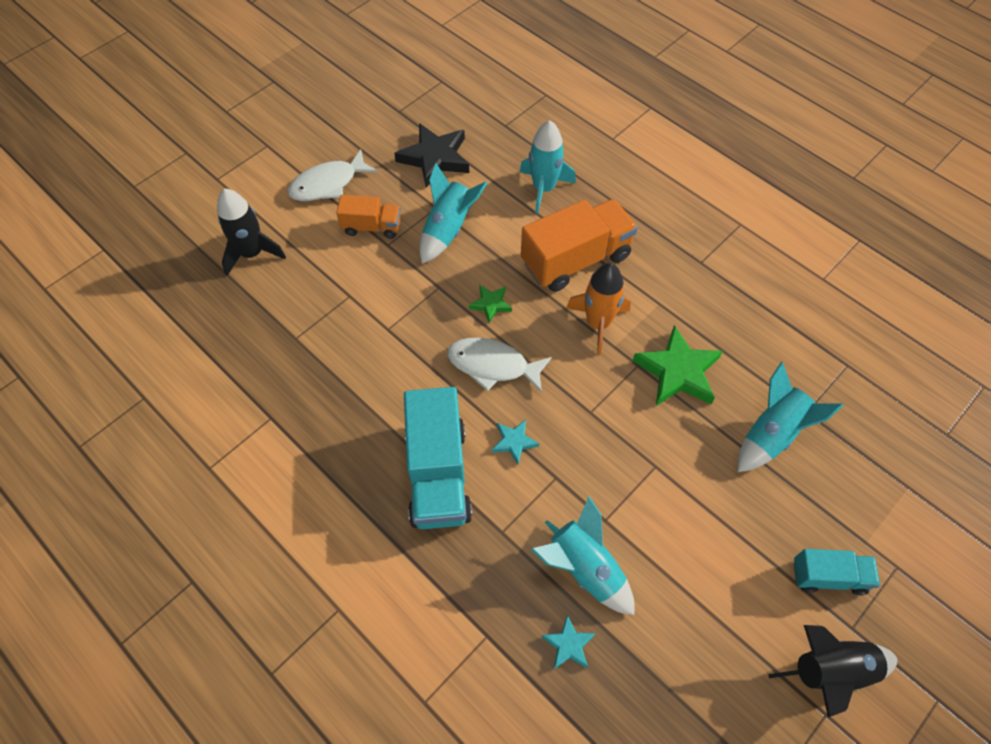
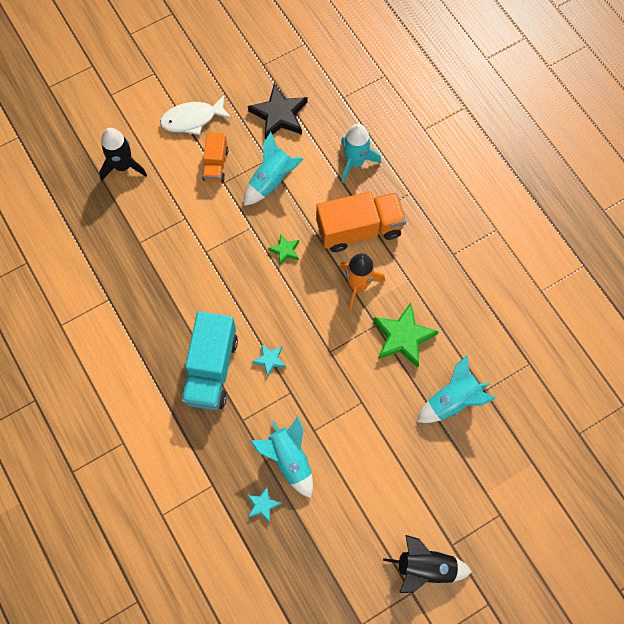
camera: 15 degrees right, 10 degrees up
(372, 227) = (215, 165): orange truck -> orange truck turned 75 degrees clockwise
(492, 365) = (272, 299): white fish -> none
(828, 577) = (450, 508): turquoise truck -> none

